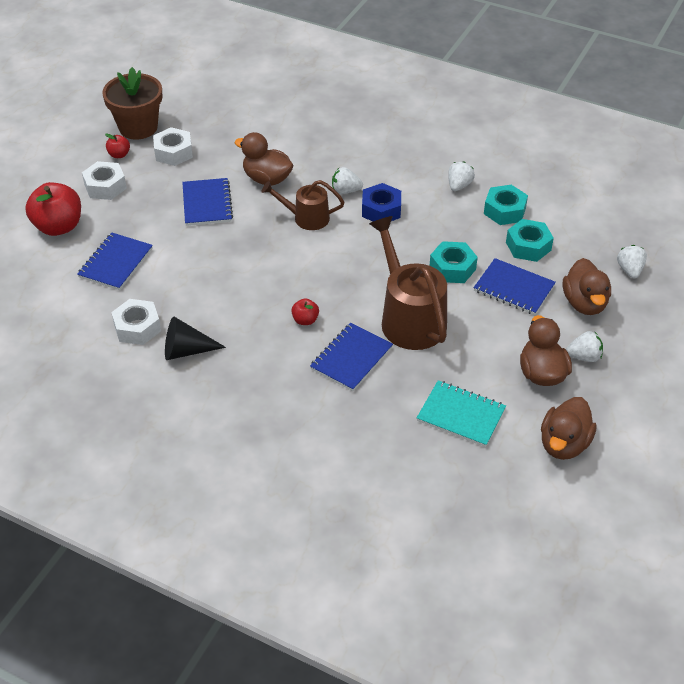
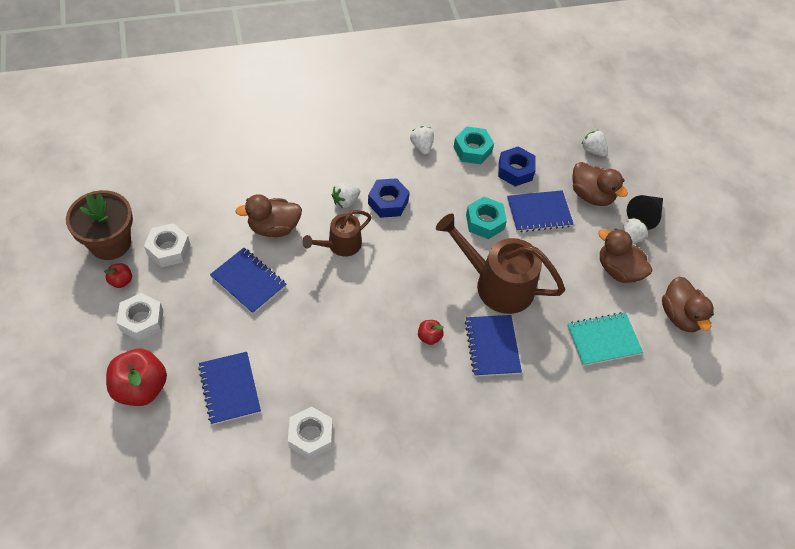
camera: 45 degrees left, 10 degrees up
(186, 350) = (370, 428): black cone -> black cone (645, 216)
(528, 246) = (515, 171): turquoise nut -> blue nut

